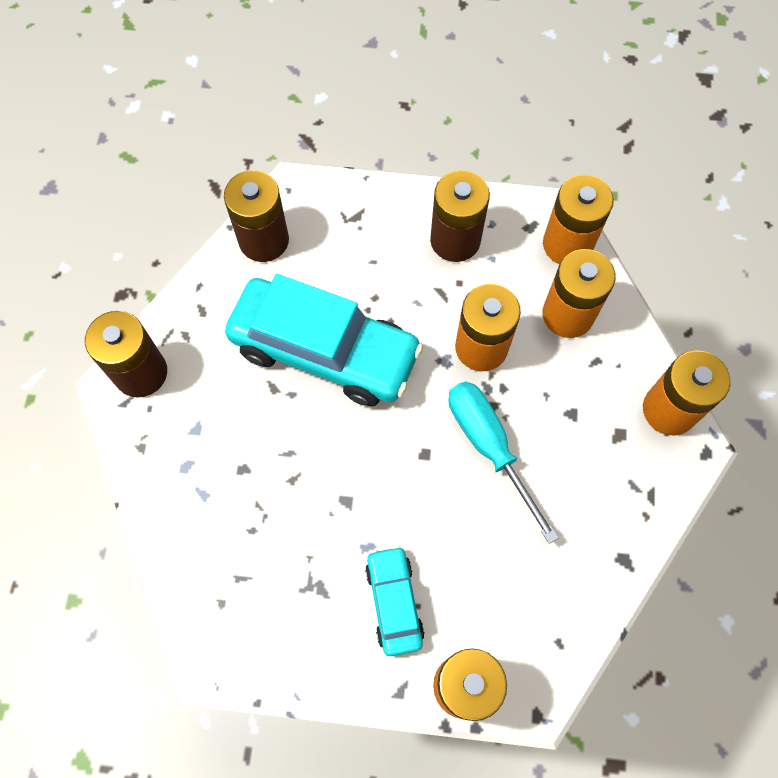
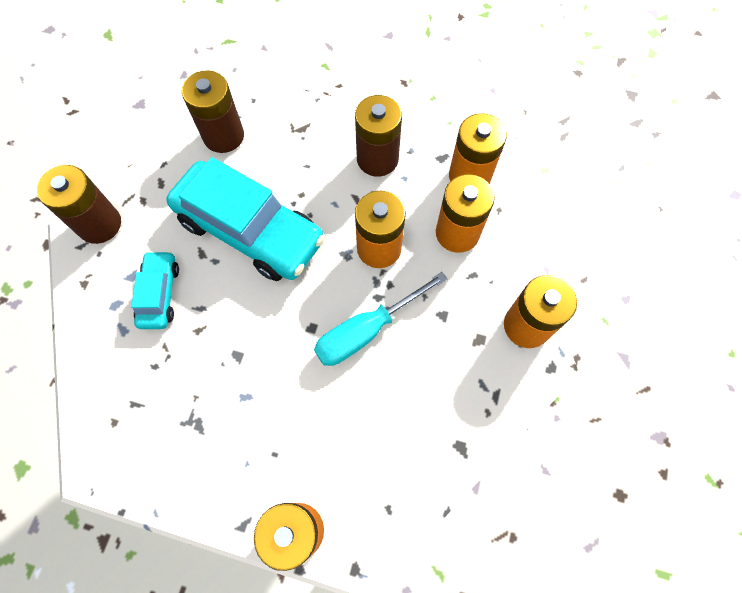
camera: 10 degrees right, 0 degrees up
(394, 602) = (256, 447): turquoise car -> turquoise car (159, 294)
(489, 447) = (366, 331): turquoise screwdriver -> turquoise screwdriver turned 105 degrees counterclockwise

